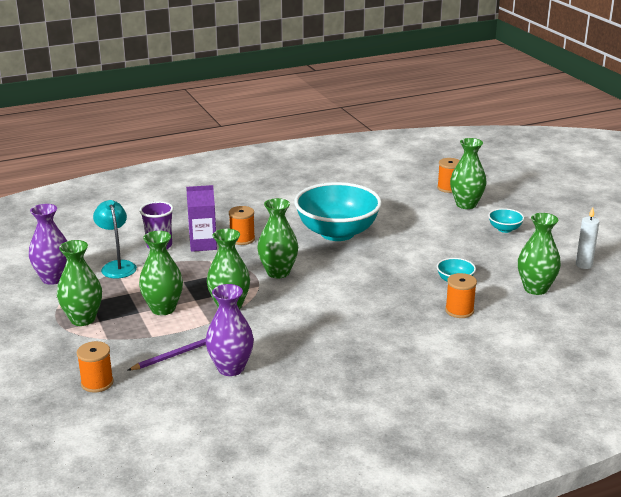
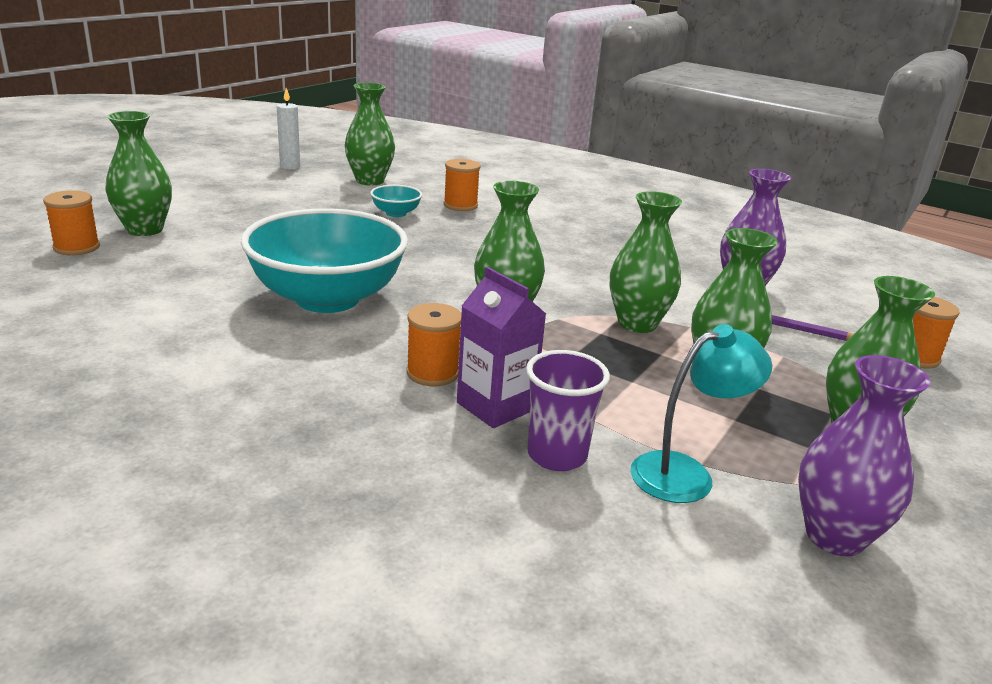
camera: 125 degrees left, 0 degrees up
(117, 266) = (686, 473): turquoise lamp -> turquoise lamp turned 150 degrees counterclockwise
(504, 229) = (220, 203): turquoise bowl -> none

